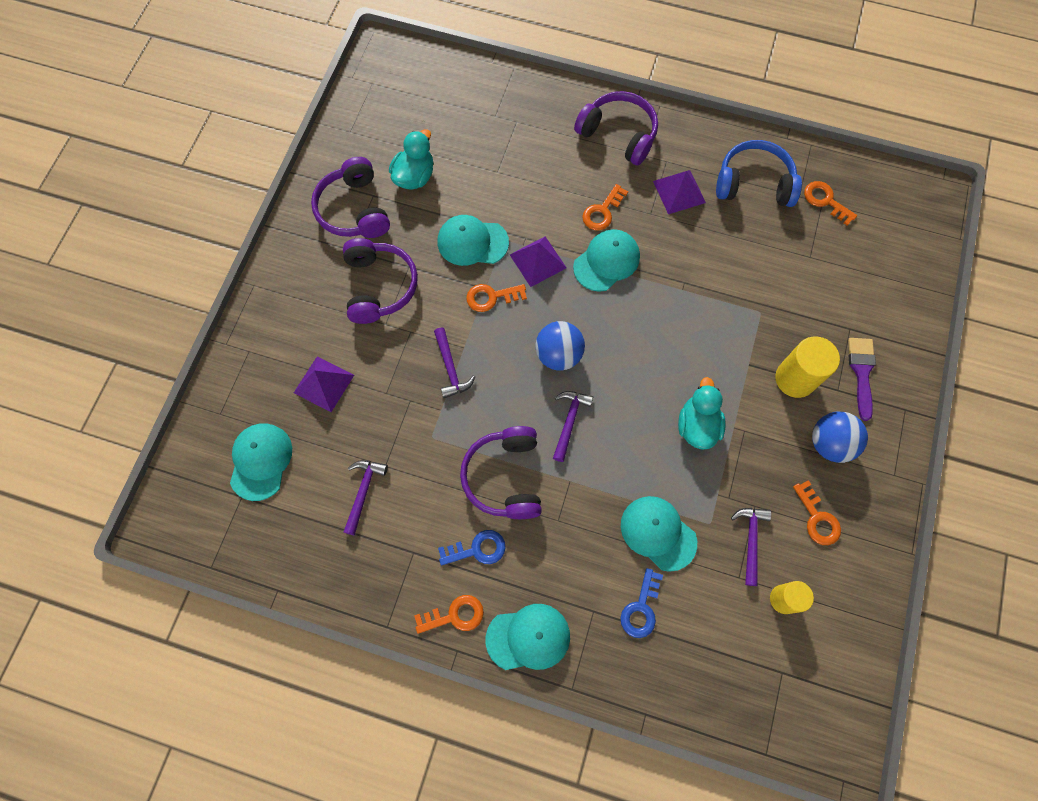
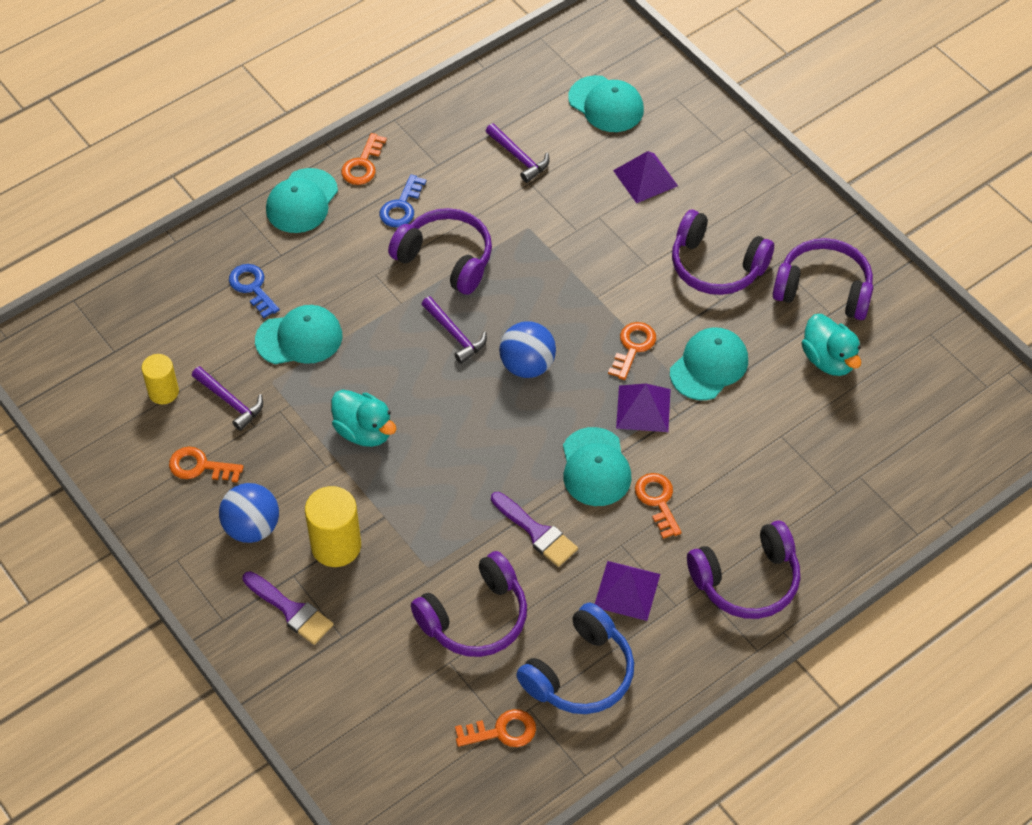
camera: 125 degrees right, 15 degrees down
(450, 368) = (583, 275): purple hammer -> none
(682, 265) = (536, 532): none -> purple brush
(769, 262) = (475, 617): none -> purple headphones

